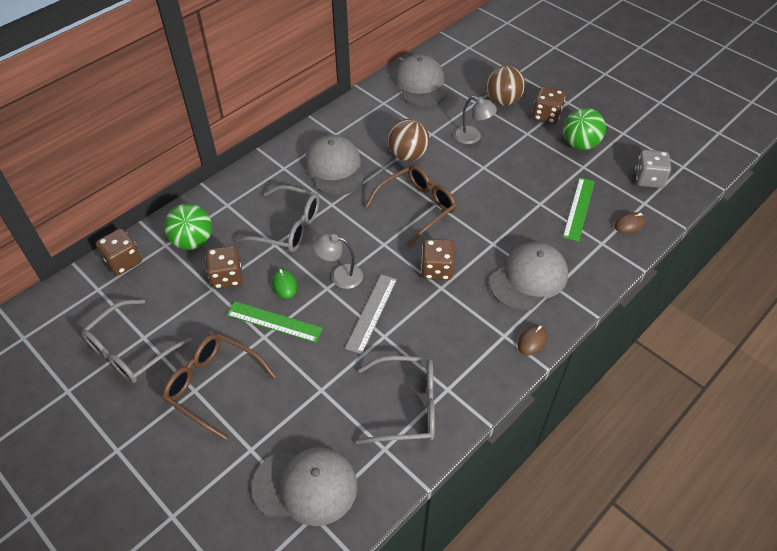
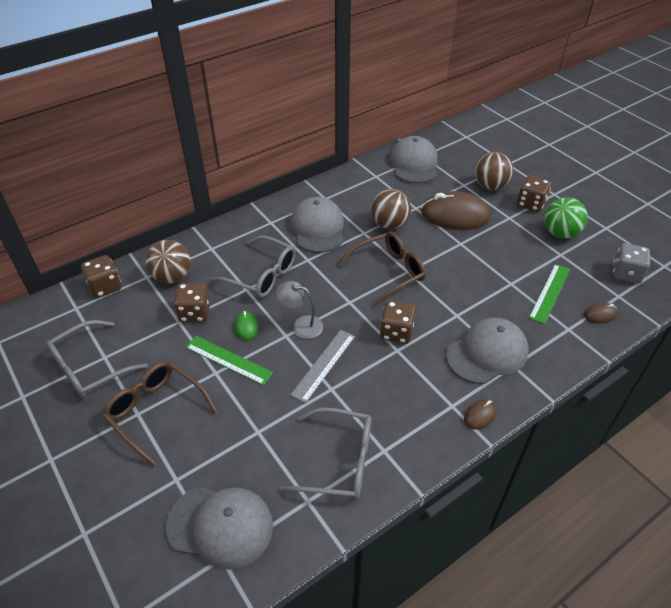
camera: 10 degrees right, 5 degrees down
(193, 241) = (172, 277): green ball -> brown ball
(472, 137) = (455, 215): grey lamp -> brown mouse

